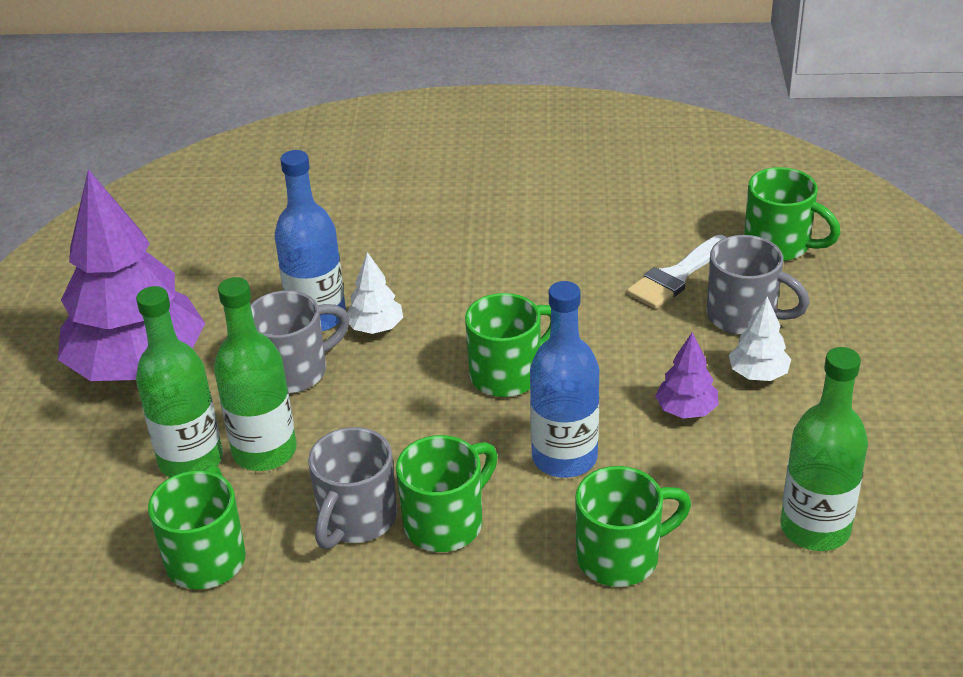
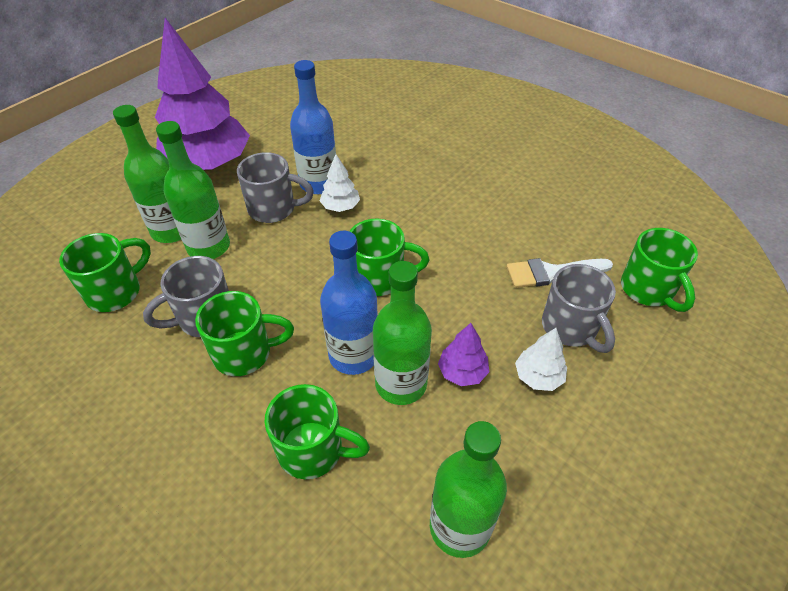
camera: 35 degrees right, 10 degrees up
(640, 454) = (401, 384): none -> green bottle

